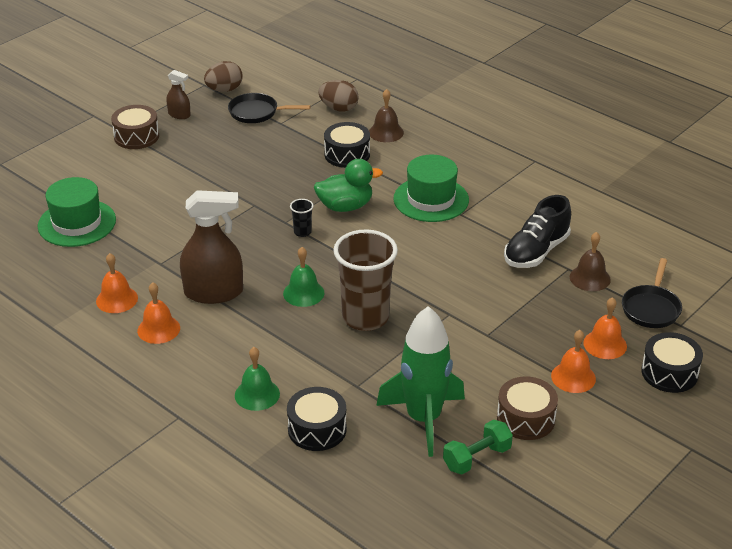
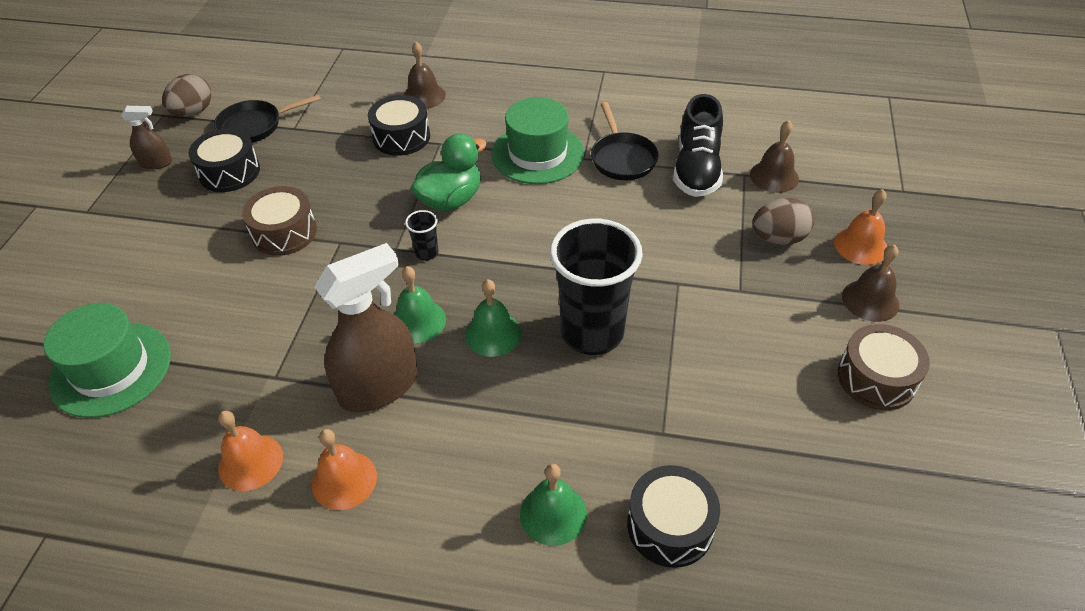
camera: 30 degrees left, 10 degrees up
(136, 136) = (117, 212): brown drum -> brown drum (284, 232)
(265, 268) = (418, 321): none -> green bell
(338, 108) = (348, 87): brown egg -> brown egg (778, 238)
(365, 317) = (592, 333): brown cup -> black cup
(423, 419) = (775, 439): green rocket -> none
(476, 458) = (878, 461): green dumbbell -> none
(573, 377) = (870, 300): orange bell -> brown bell
(651, 308) = (860, 184): black pan -> black pan (622, 158)
(669, 373) = (948, 249): black drum -> black drum (229, 172)

